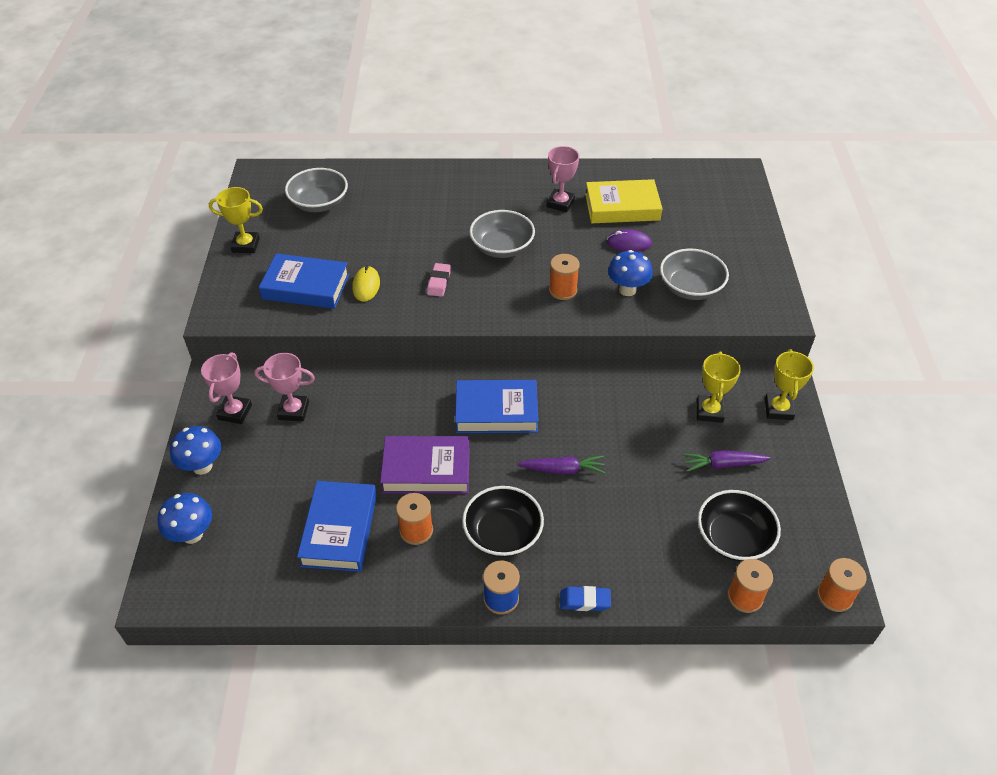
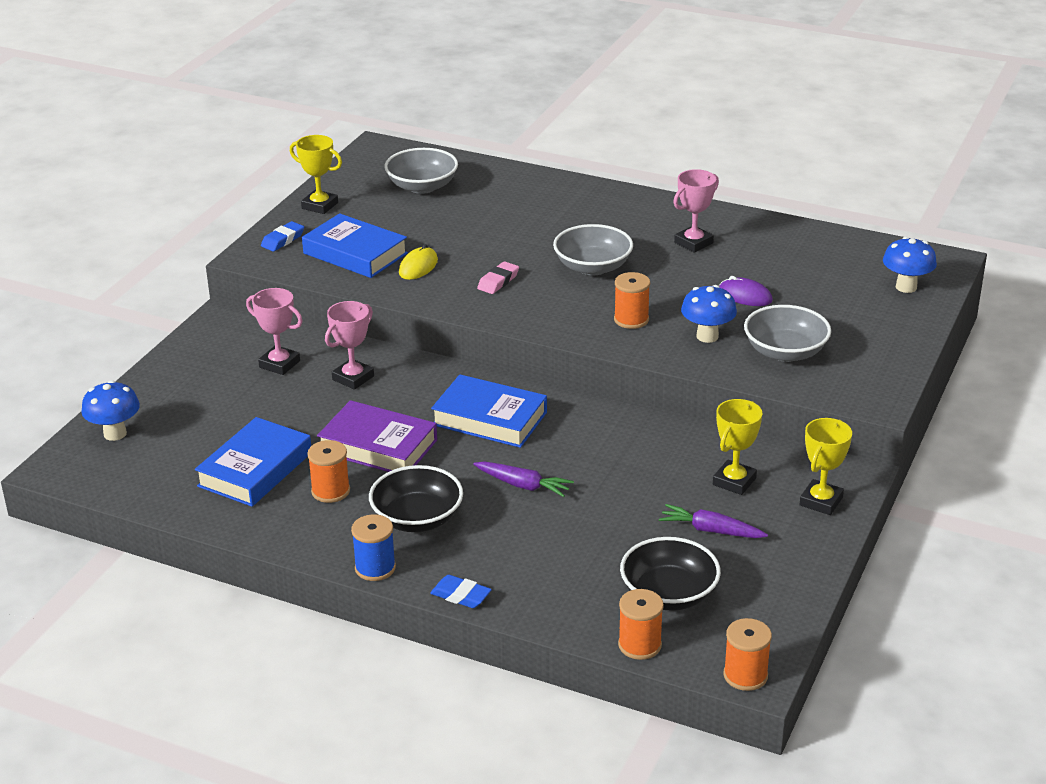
camera: 25 degrees right, 15 degrees down
(202, 466) = (160, 385): blue mushroom -> blue mushroom (906, 287)
(235, 290) = (283, 240): none -> blue eraser
(235, 412) = (221, 350): pink trophy -> pink trophy (353, 378)
(622, 207) = (765, 262): yellow book -> none

